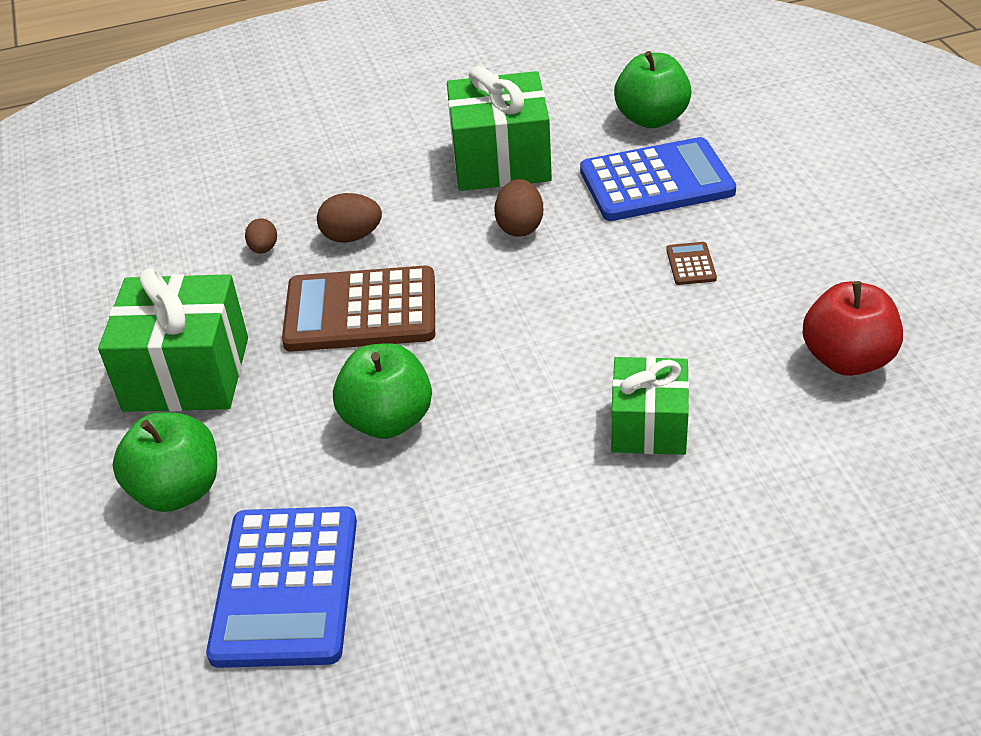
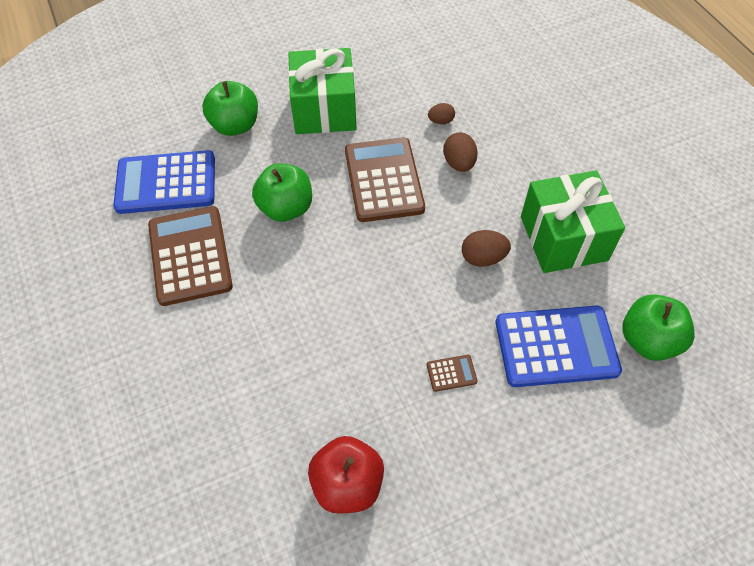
camera: 80 degrees right, 15 degrees up
(461, 541) = (190, 256): none -> brown calculator
(649, 426) = (279, 349): green gift -> none
(656, 181) = (556, 346): blue calculator -> blue calculator turned 75 degrees counterclockwise

